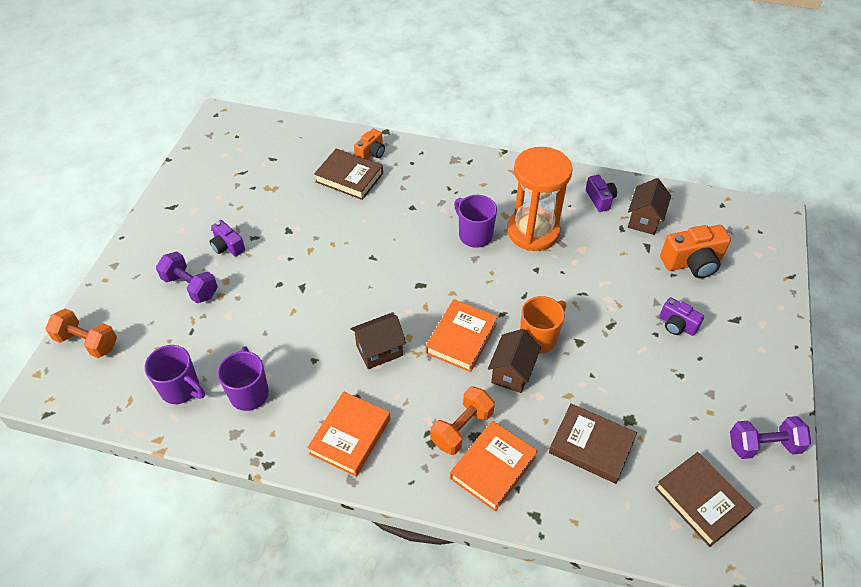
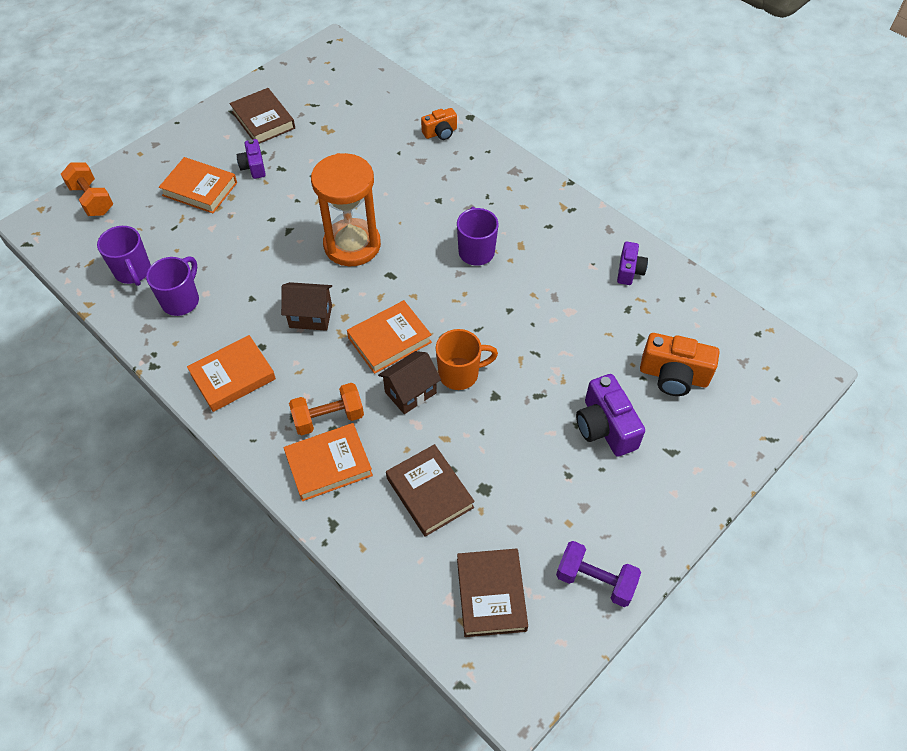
camera: 30 degrees right, 5 degrees up
(190, 286) = (200, 189): purple dumbbell -> orange book
(349, 177) = (403, 148): brown book -> brown book (263, 120)
(533, 231) = (535, 272): orange hourglass -> orange hourglass (352, 245)
(644, 220) = (659, 311): brown house -> none
(677, 325) = (605, 427): purple camera -> purple camera, size x1.65

